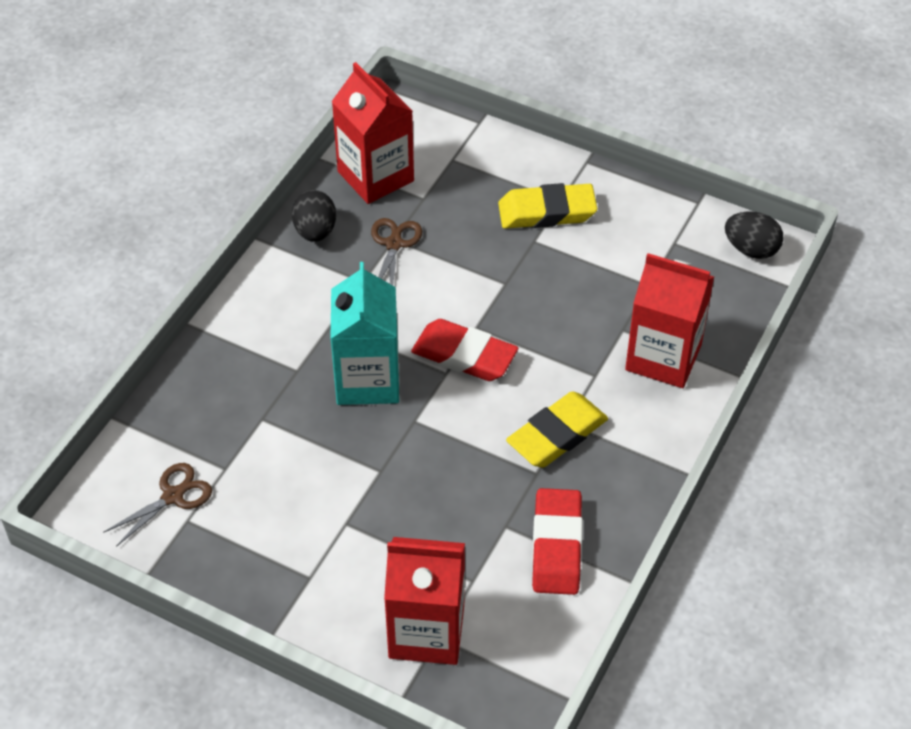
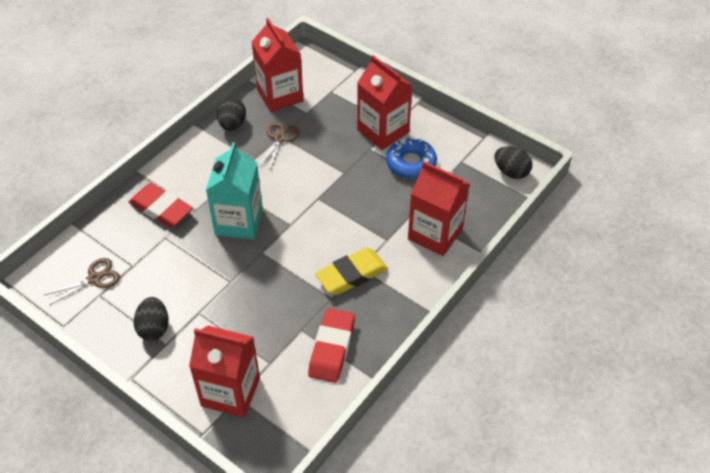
camera: 10 degrees right, 0 degrees up
(285, 556) = (154, 328): none -> black egg
(464, 355) = (305, 215): red eraser -> red eraser (161, 209)
(547, 212) = (383, 131): yellow eraser -> red carton
(601, 256) = (411, 163): none -> blue donut

